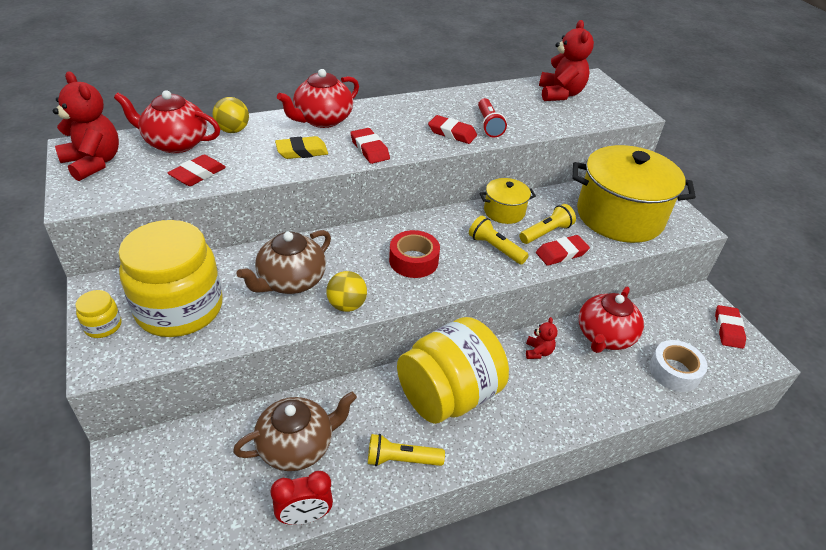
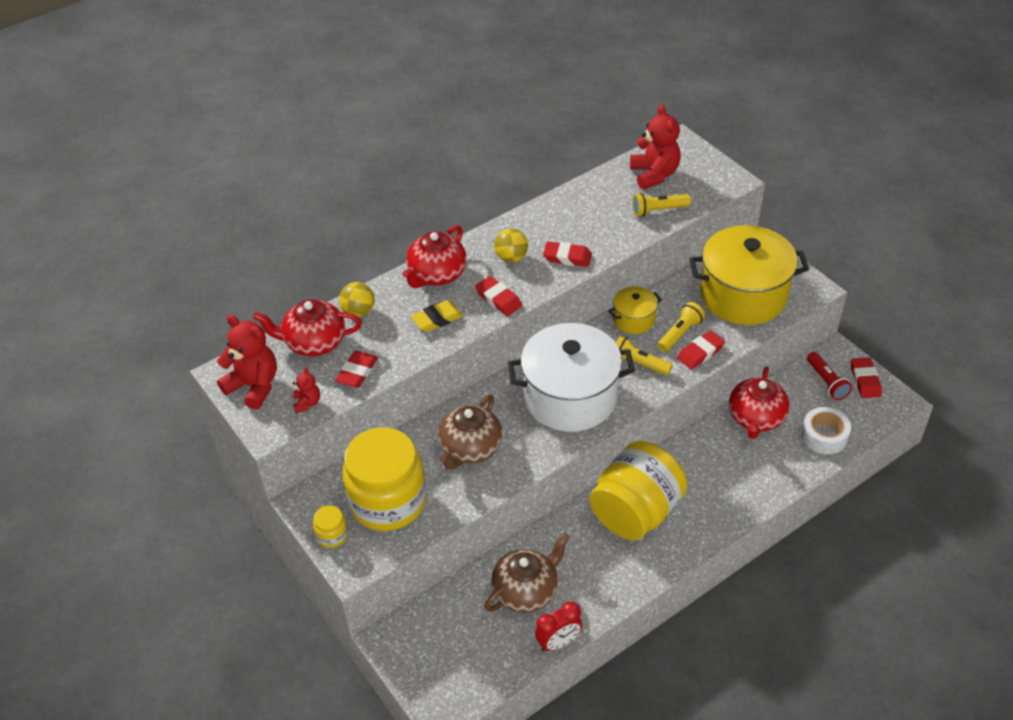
camera: 10 degrees left, 5 degrees up
(347, 305) = (530, 458): yellow ball -> yellow ball (511, 257)
(401, 459) = (617, 577): yellow flashlight -> yellow flashlight (658, 210)
(413, 261) = (570, 397): red tape -> white pot
(488, 125) = (598, 237): red flashlight -> red flashlight (826, 382)
(538, 352) = (701, 450): red teddy bear -> red teddy bear (307, 403)

